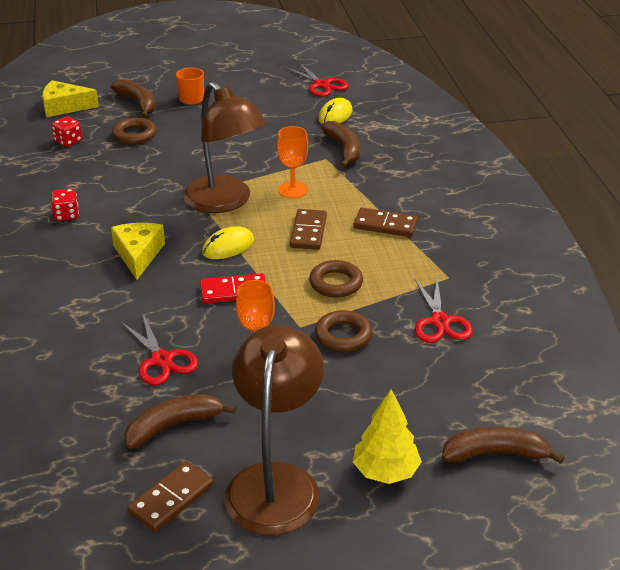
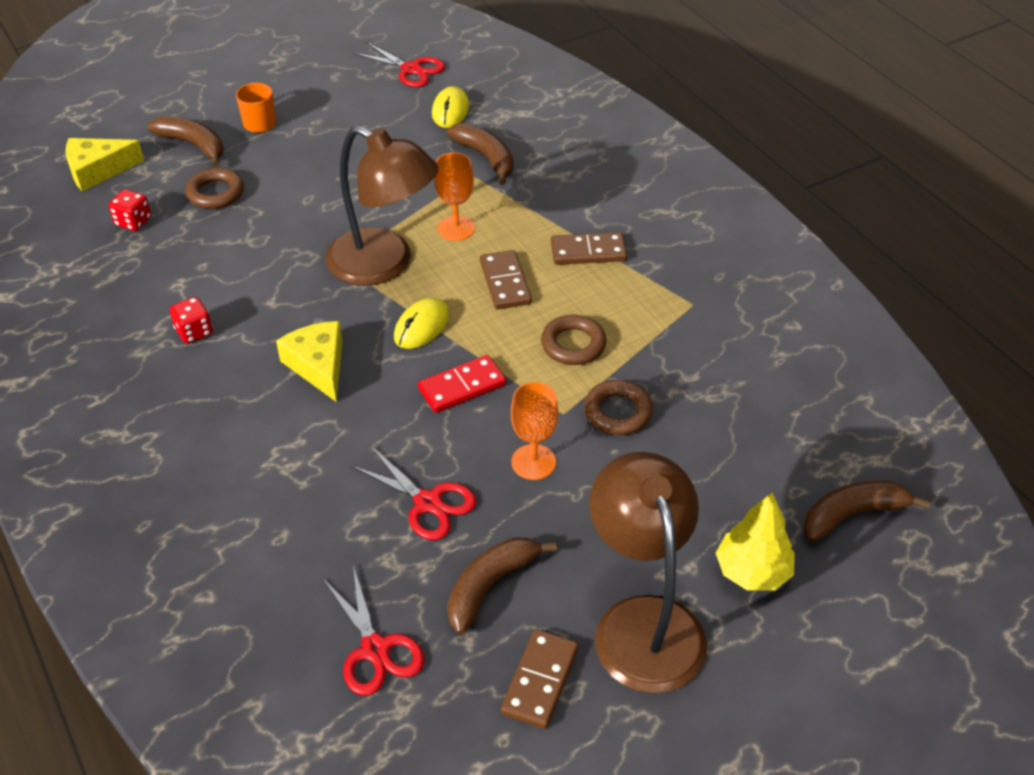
camera: 20 degrees left, 10 degrees up
(440, 321) = (713, 365): red scissors -> red scissors (375, 649)

